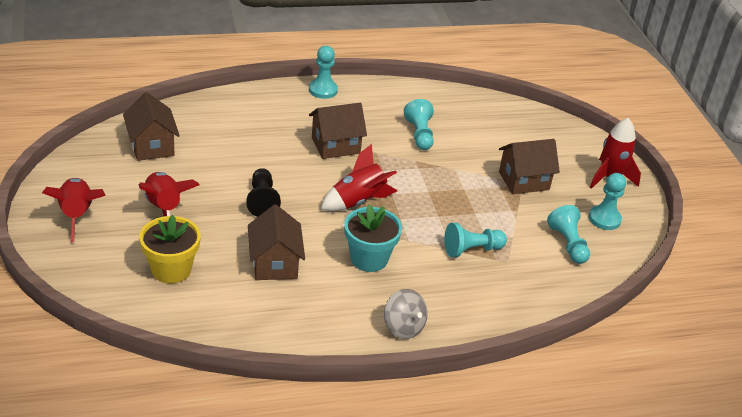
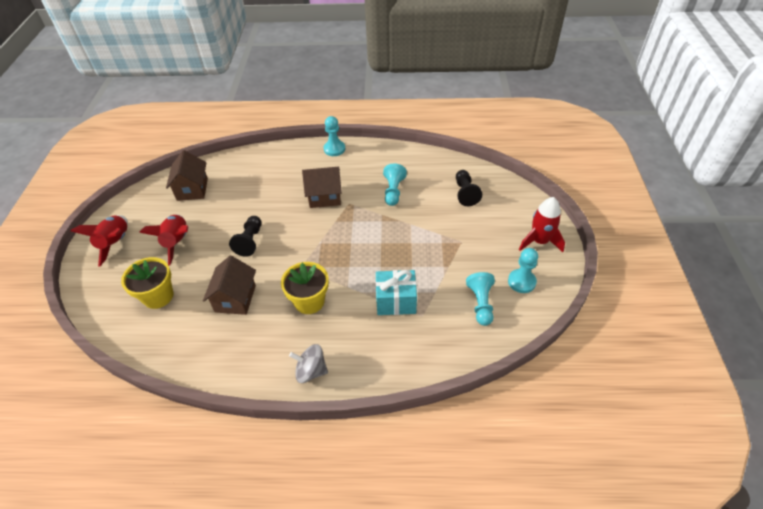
camera: 20 degrees right, 10 degrees up
(358, 201) = (322, 247): red rocket -> none
(369, 258) = (309, 301): turquoise flower pot -> yellow flower pot
(403, 327) = (311, 371): grey spinning top -> grey spinning top turned 120 degrees clockwise
(471, 250) = (396, 301): turquoise pawn -> turquoise gift
(507, 132) = (465, 193): none -> black pawn
(524, 181) = (463, 239): brown house -> none

